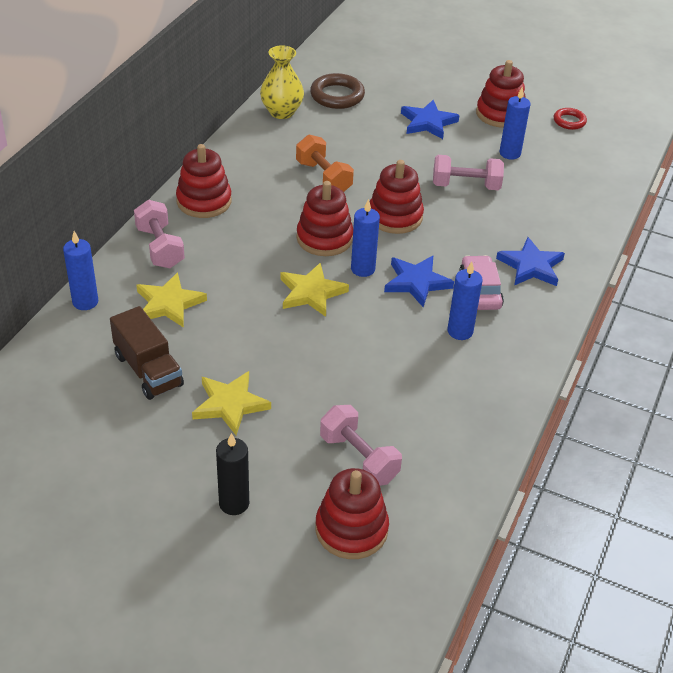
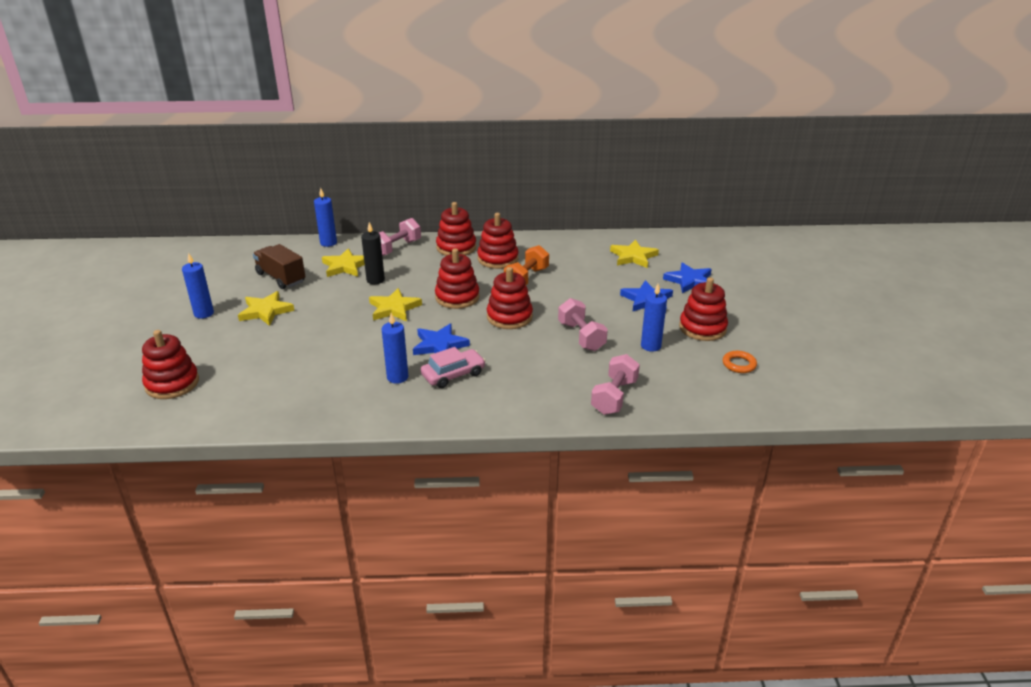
camera: 65 degrees right, 10 degrees down
(148, 370) = (281, 278): brown truck -> brown truck turned 105 degrees clockwise
(234, 503) = (180, 336): black candle -> black candle (375, 280)
(261, 181) = (498, 259): none -> red stacking toy
(282, 112) = (586, 244): yellow vase -> none
(337, 96) = (633, 257): brown ring -> yellow star
(359, 458) = (239, 369): pink dumbbell -> pink dumbbell (614, 397)
(363, 269) = (436, 320): blue candle -> blue candle (204, 313)
(531, 266) = (505, 391): blue star -> blue star (689, 281)
(569, 121) = (739, 364): red ring -> orange ring

